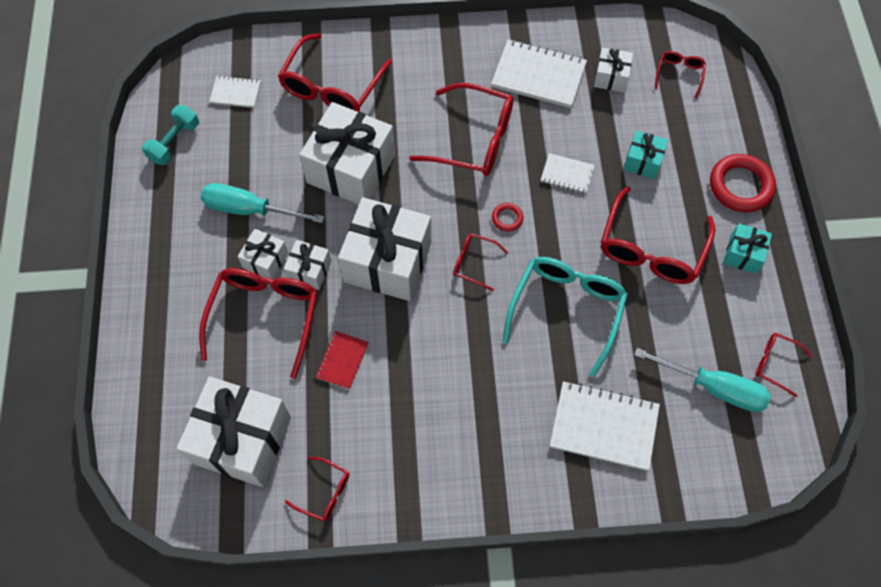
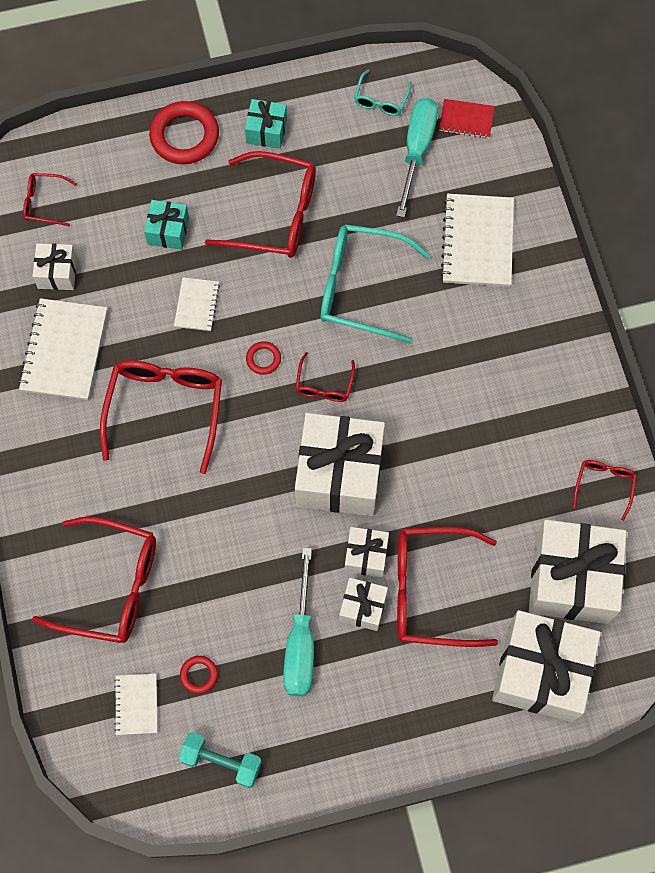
camera: 100 degrees left, 5 degrees up
(245, 136) = (199, 675): none -> red ring
(342, 360) = (463, 498): red notebook -> red notebook (466, 119)
(351, 169) = (226, 538): white gift -> white gift (540, 672)
(775, 364) = (381, 100): red glasses -> turquoise glasses

